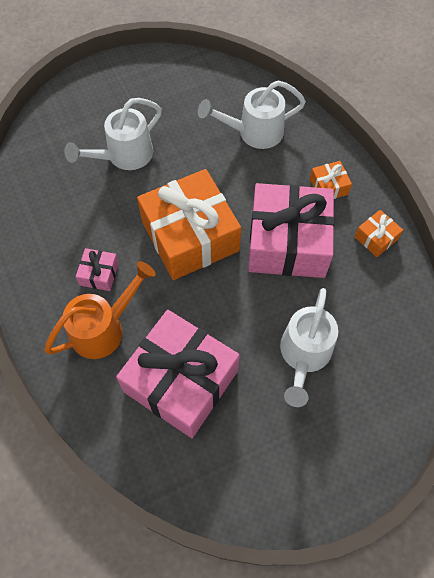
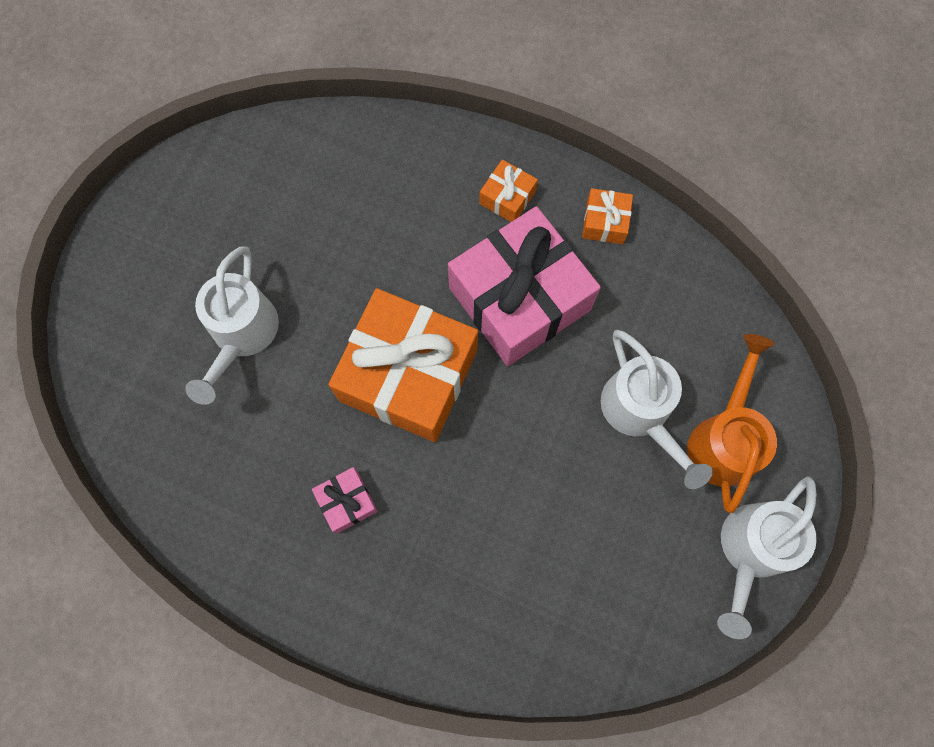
camera: 40 degrees left, 10 degrees up
(104, 328) = (410, 559): orange watering can -> orange watering can (723, 439)
(181, 381) = (543, 546): pink gift -> none
(254, 132) = (368, 191): white watering can -> white watering can (750, 551)

